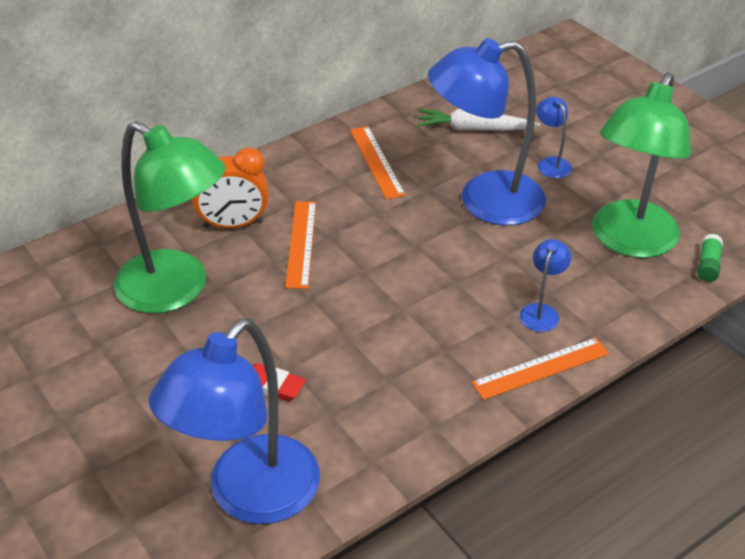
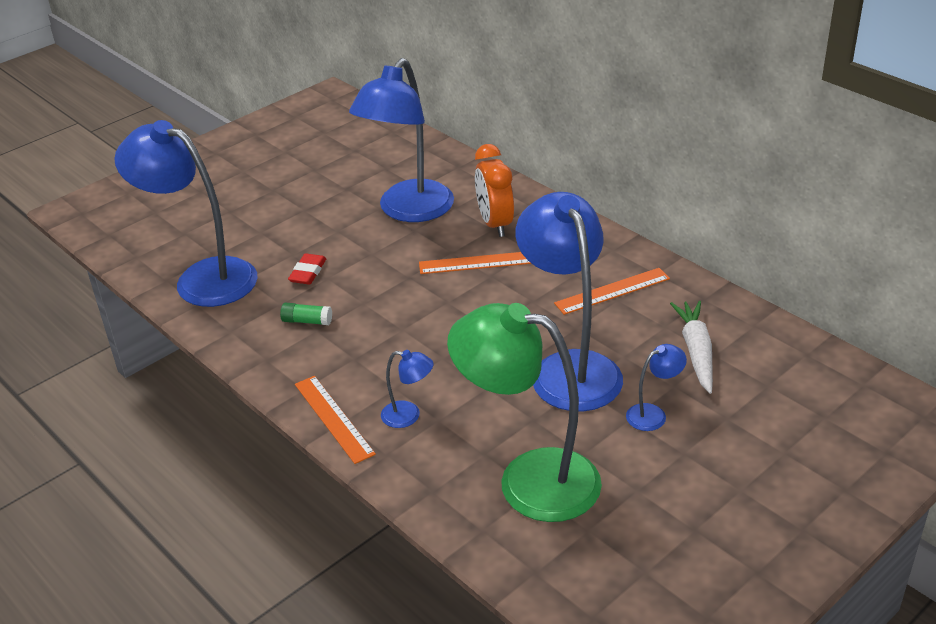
camera: 85 degrees right, 5 degrees down
(176, 290) = (408, 211): green lamp -> blue lamp
(708, 265) = (502, 547): green glue stick -> green glue stick (307, 321)

